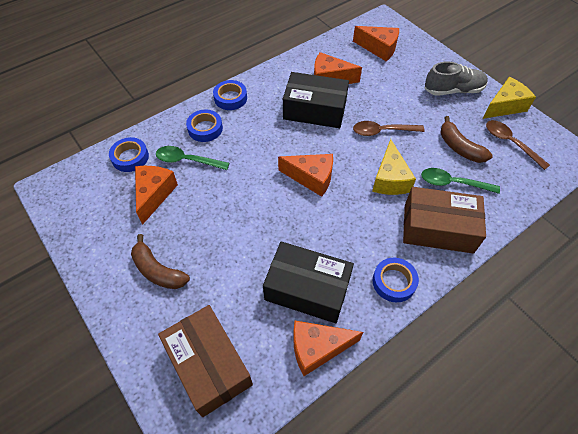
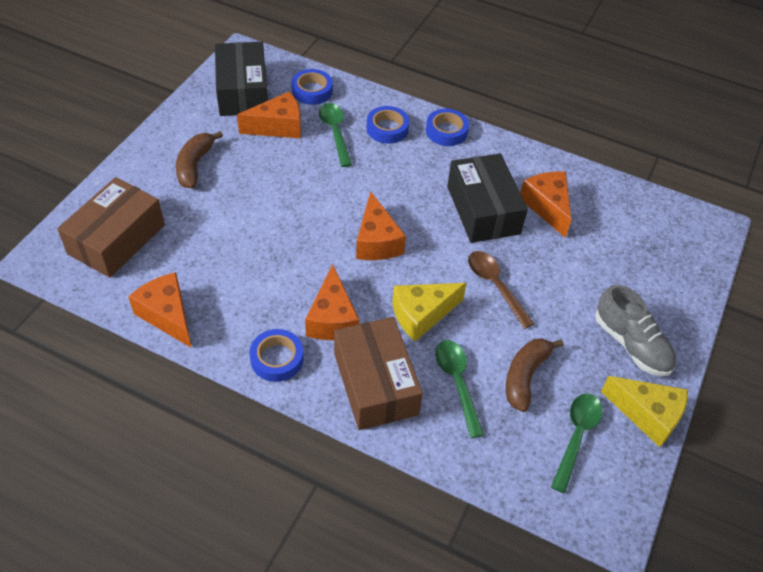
camera: 60 degrees right, 5 degrees down
(307, 289) = (230, 285): black box -> black box (243, 91)
(379, 48) = (647, 239): orange cheese -> orange cheese (332, 318)
(510, 143) = (576, 436): brown spoon -> green spoon

